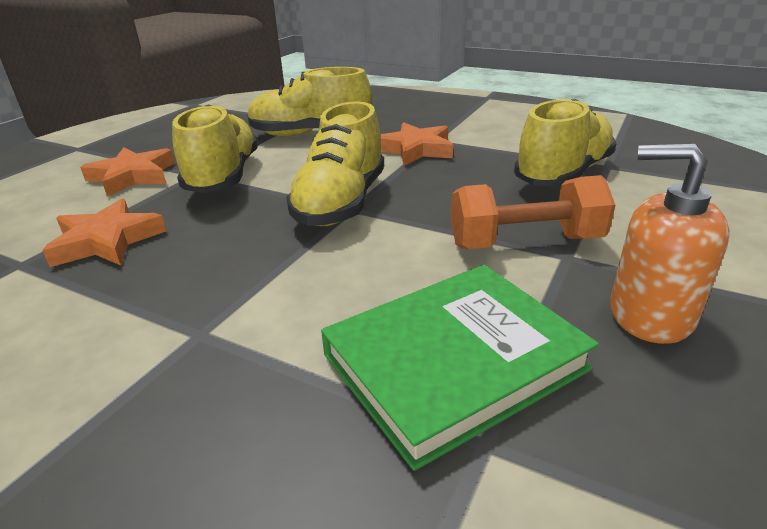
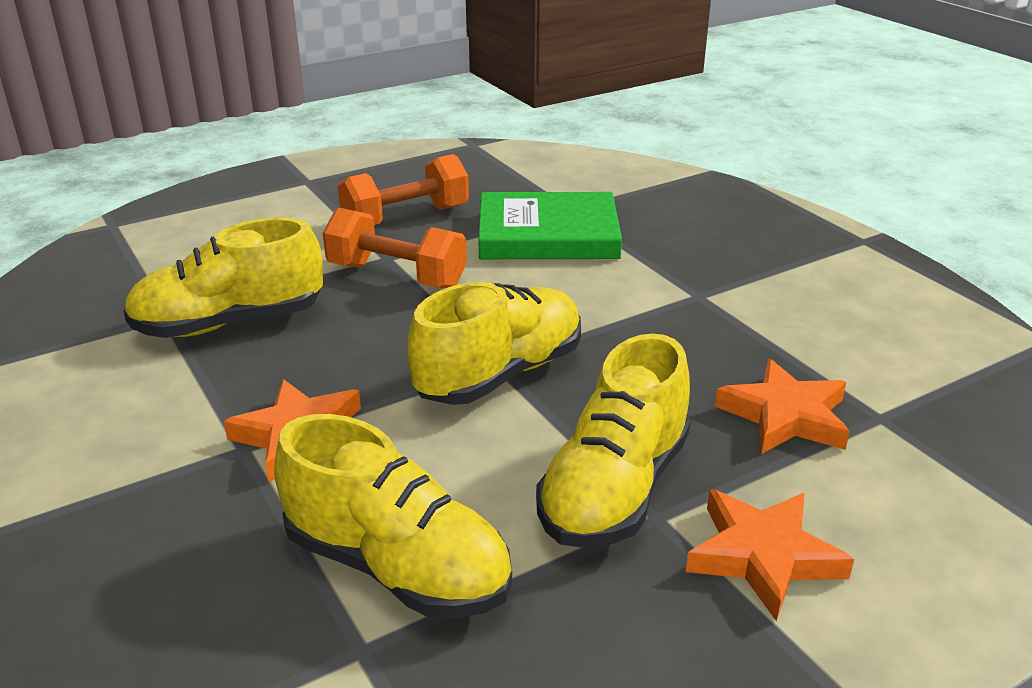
camera: 150 degrees left, 0 degrees up
(650, 314) = (406, 218): orange soap dispenser -> orange dumbbell

